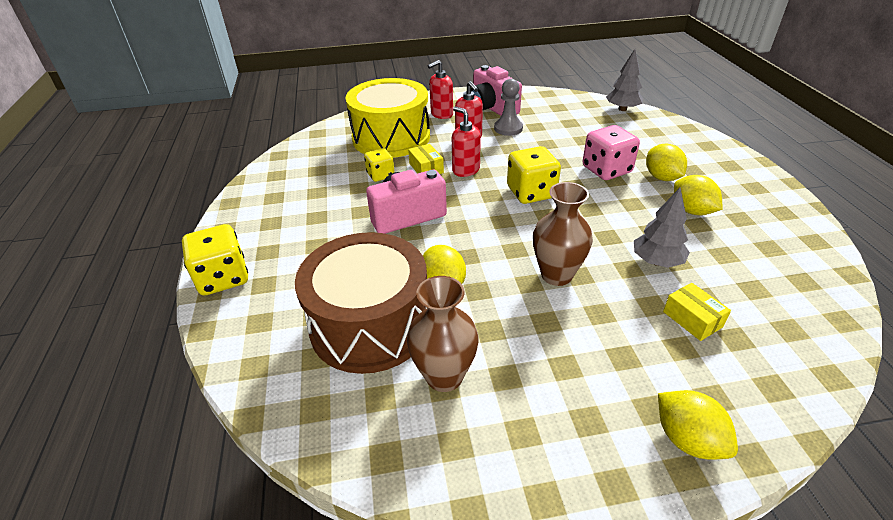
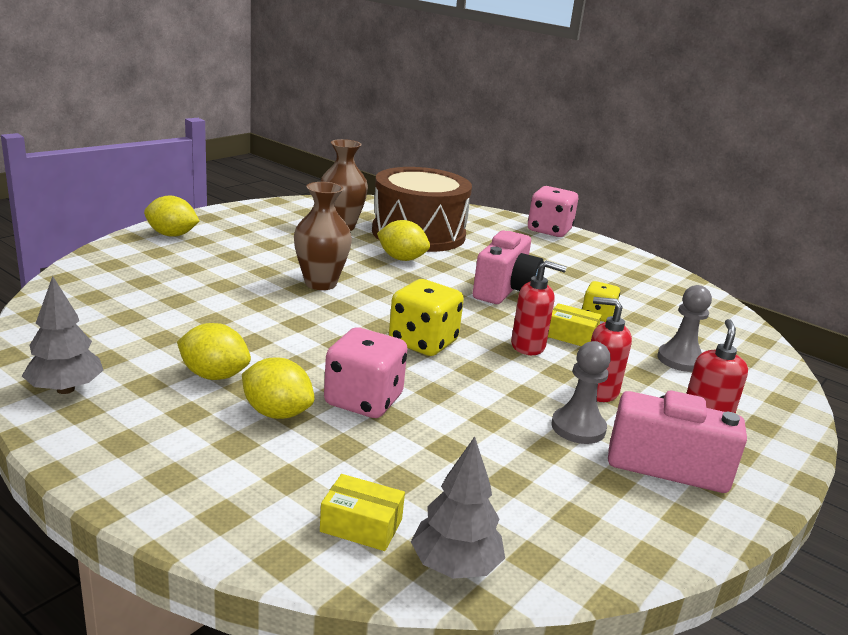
camera: 135 degrees right, 15 degrees down
(223, 278) = (549, 230): yellow dice -> pink dice
(391, 137) = (680, 360): yellow drum -> grey pawn
(656, 261) = (234, 314): grey tree -> grey tree (65, 389)
(692, 319) = (184, 283): yellow box -> yellow box (361, 525)

